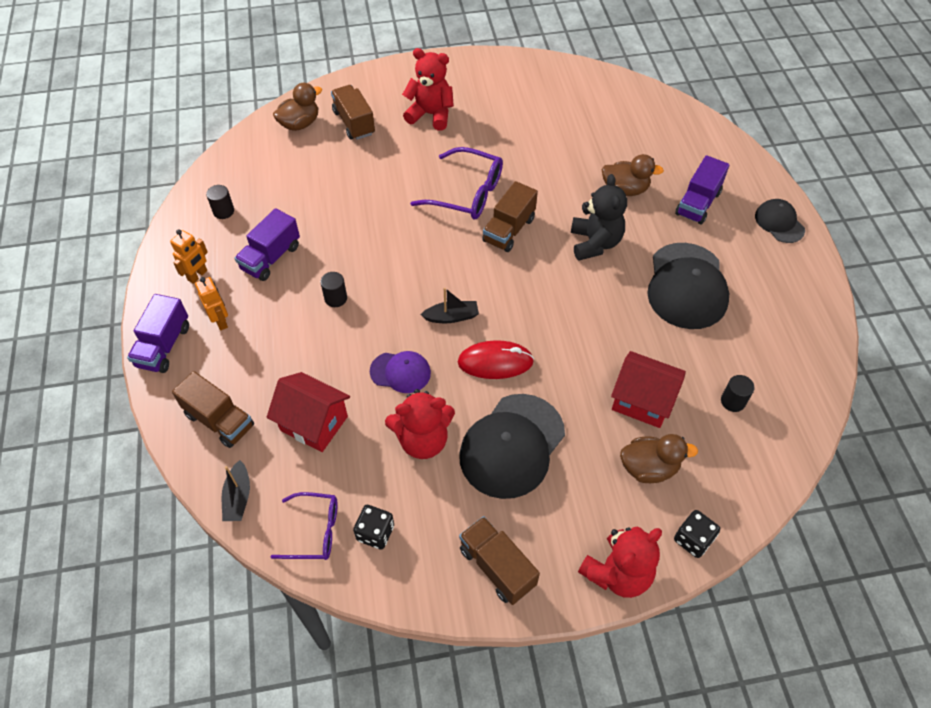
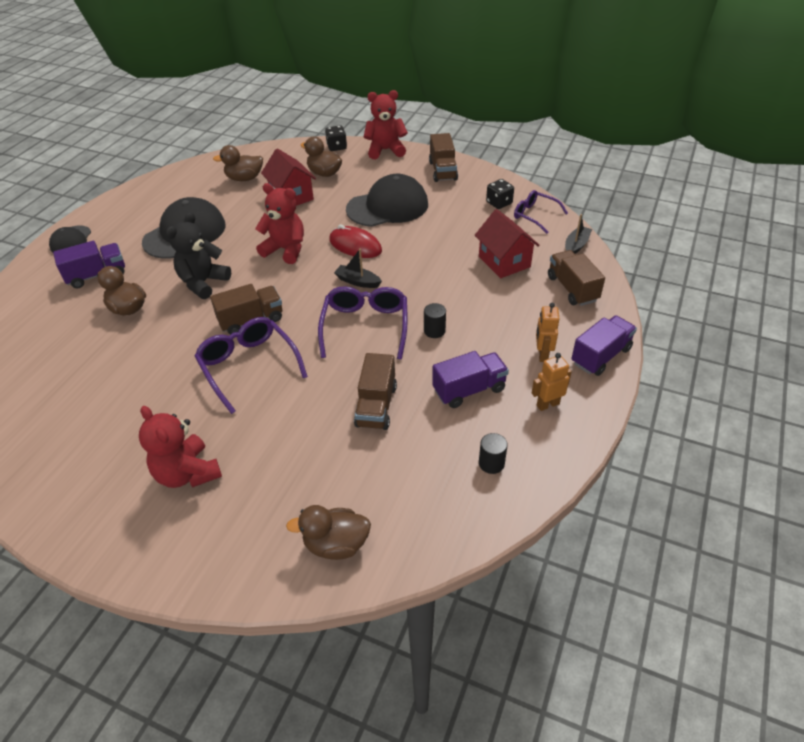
camera: 145 degrees left, 10 degrees down
(354, 123) = (275, 509): brown truck -> brown truck (376, 406)
(400, 372) = (423, 265): purple cap -> none
(402, 272) = (365, 326): none -> purple glasses
(423, 440) = (438, 228): red teddy bear -> red teddy bear (285, 250)
(733, 401) = (244, 178): black cylinder -> brown duck

